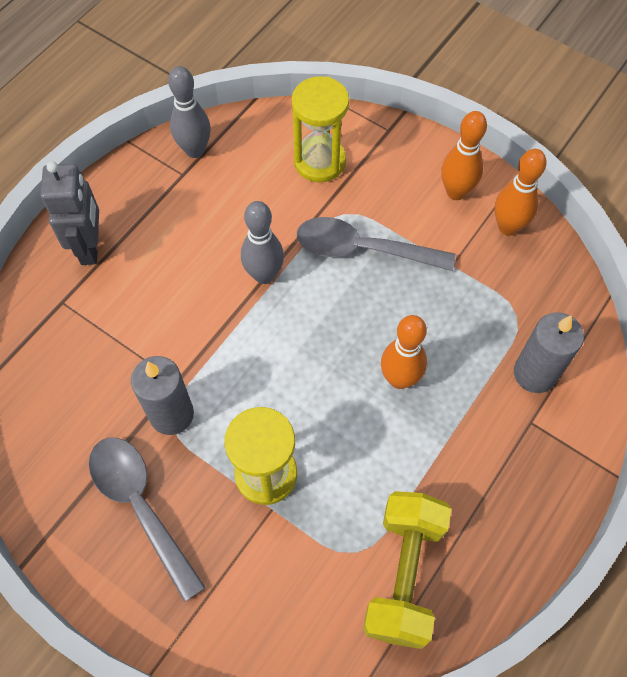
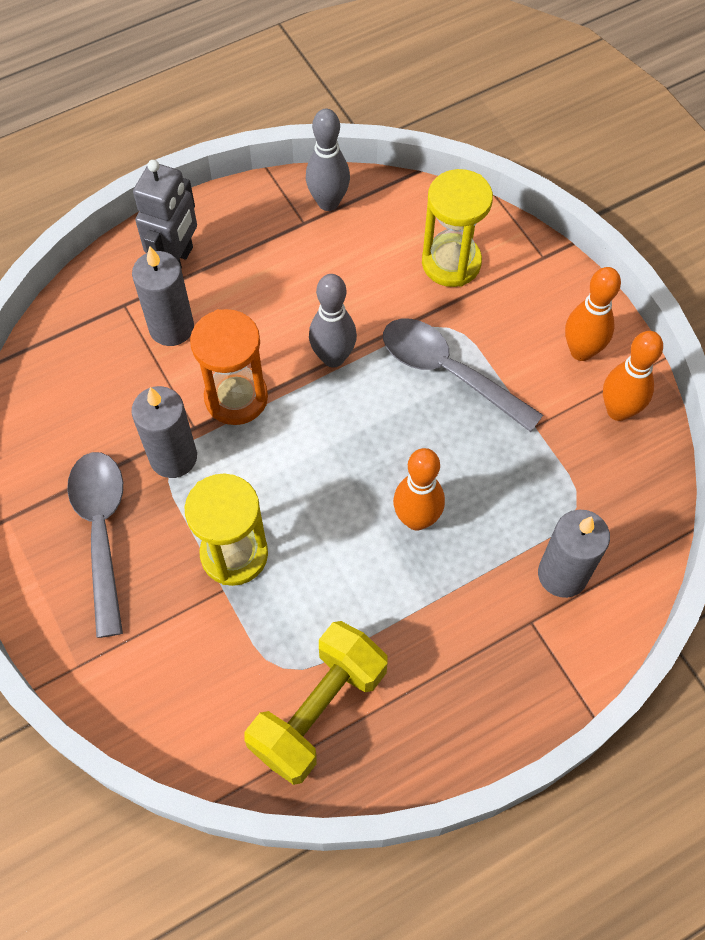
camera: 25 degrees right, 0 degrees up
(114, 305) = (171, 327): none -> grey candle
(200, 341) = (236, 398): none -> orange hourglass

